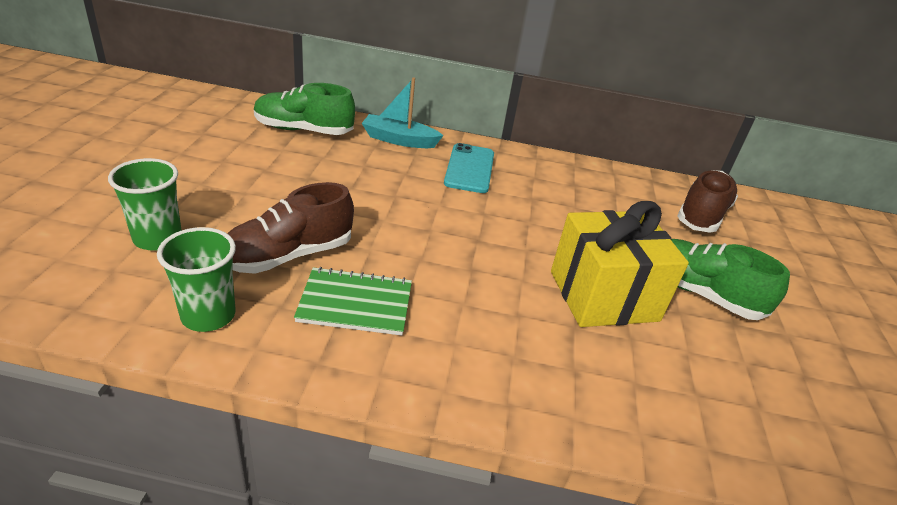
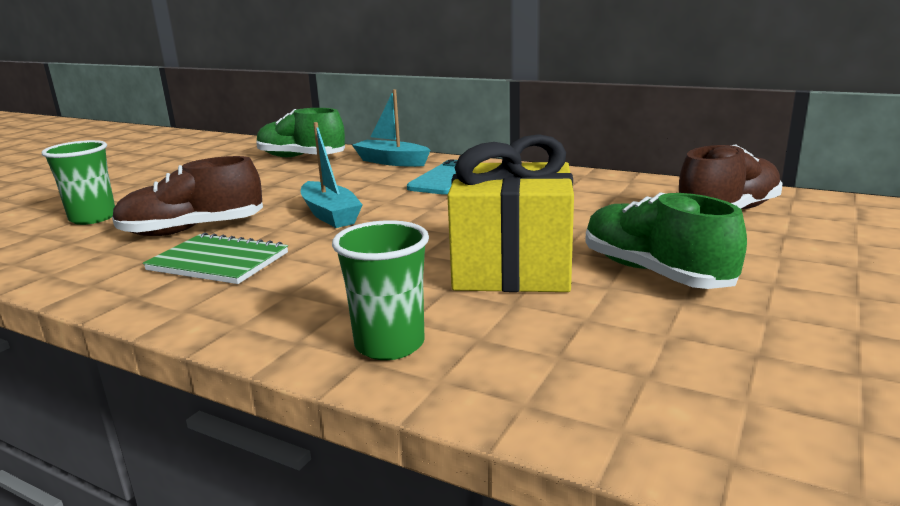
camera: 25 degrees right, 15 degrees down
(208, 315) = (76, 263): green cup -> green cup (389, 344)
(404, 226) = (330, 215): none -> turquoise boat

